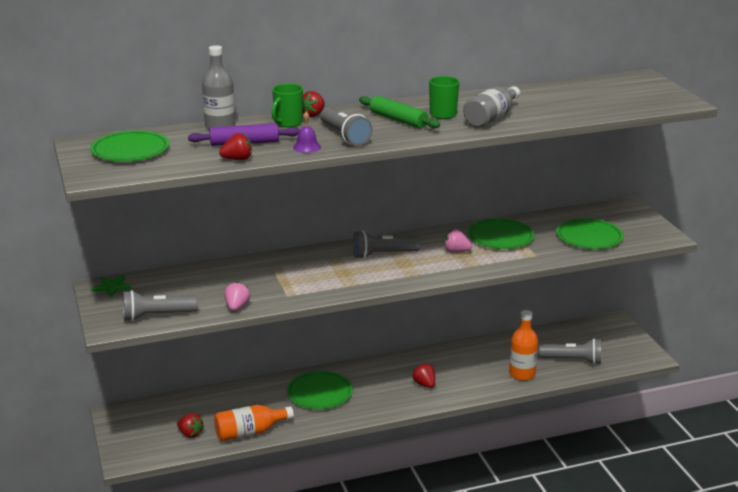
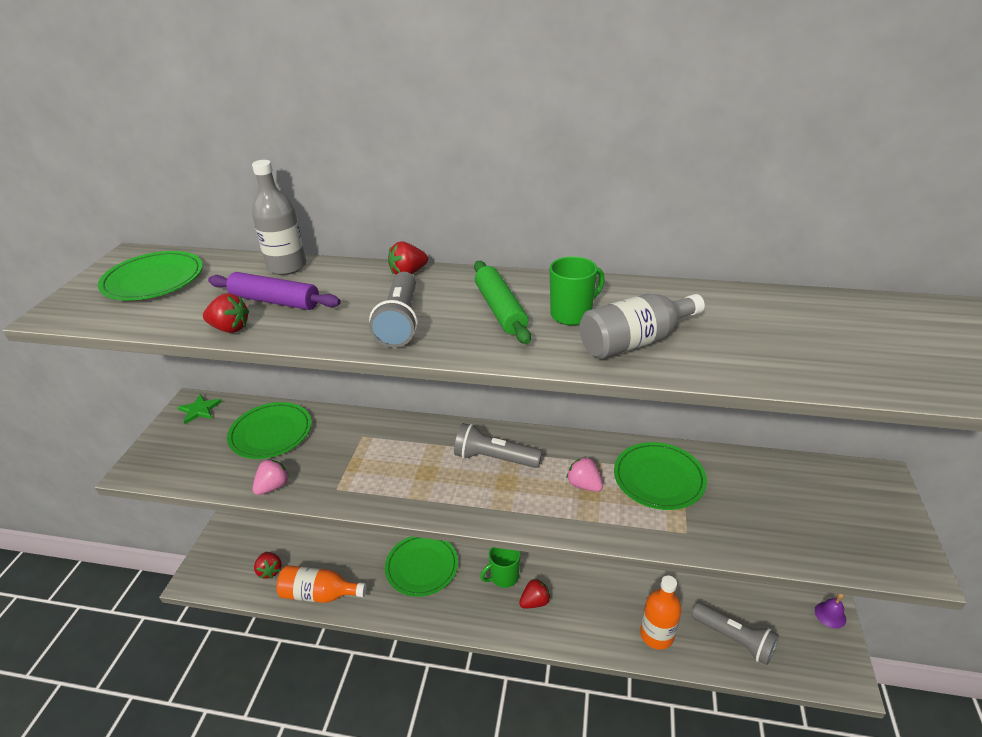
camera: 30 degrees right, 10 degrees up
(157, 316) = (192, 469): grey flashlight -> none
(288, 123) = (363, 280): green mug -> green mug (503, 577)
(307, 147) = (332, 329): purple bell -> purple bell (830, 615)
(424, 384) = (535, 602): red strawberry -> red strawberry turned 60 degrees clockwise
(589, 237) = (786, 522): green plate -> green plate (271, 433)

